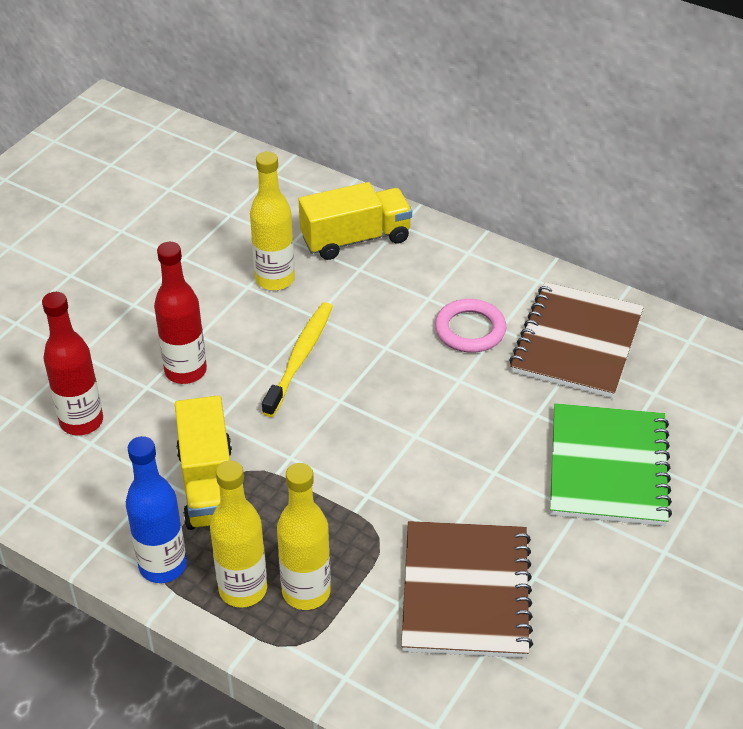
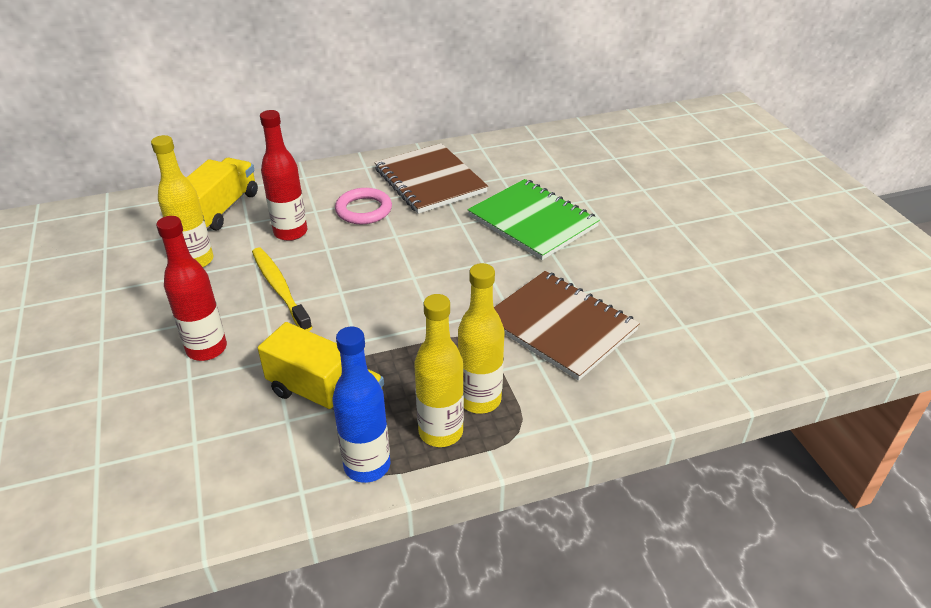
camera: 50 degrees left, 5 degrees down
(81, 421) = (166, 435): red bottle -> red bottle (290, 232)

